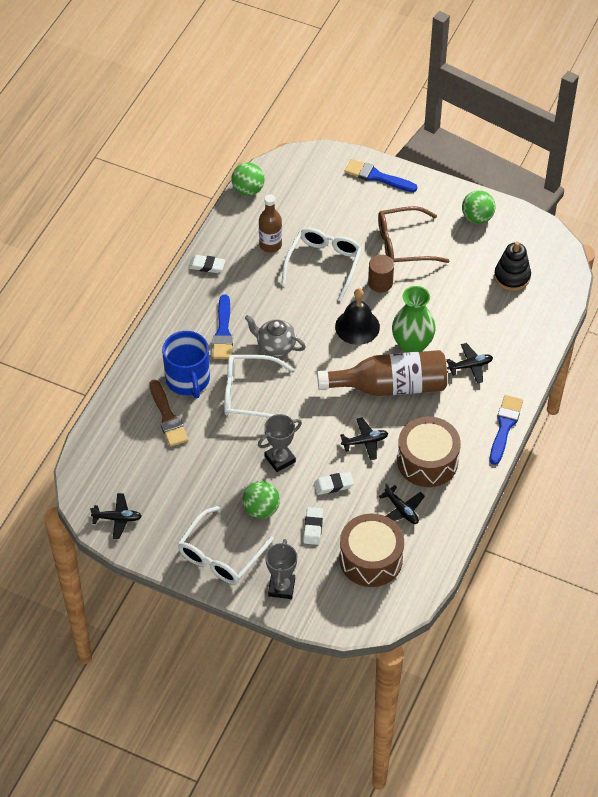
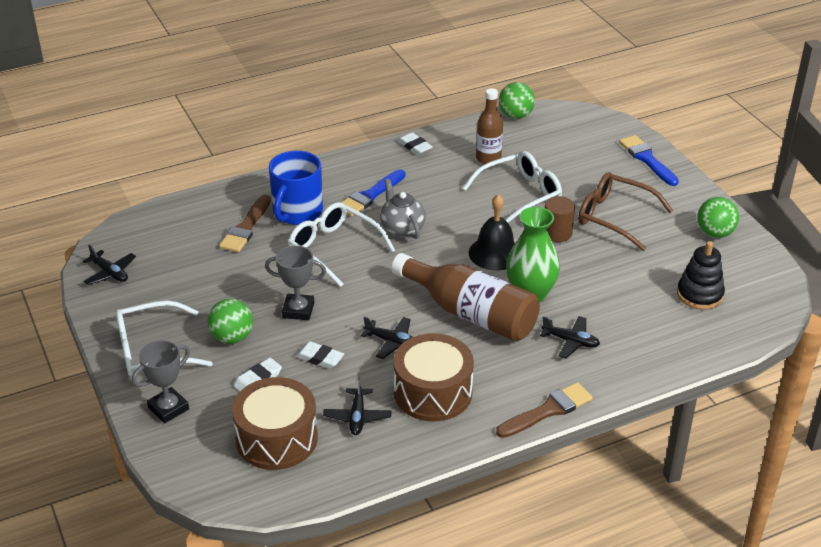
camera: 40 degrees right, 15 degrees down
(505, 426) = (548, 411): blue brush -> brown brush

